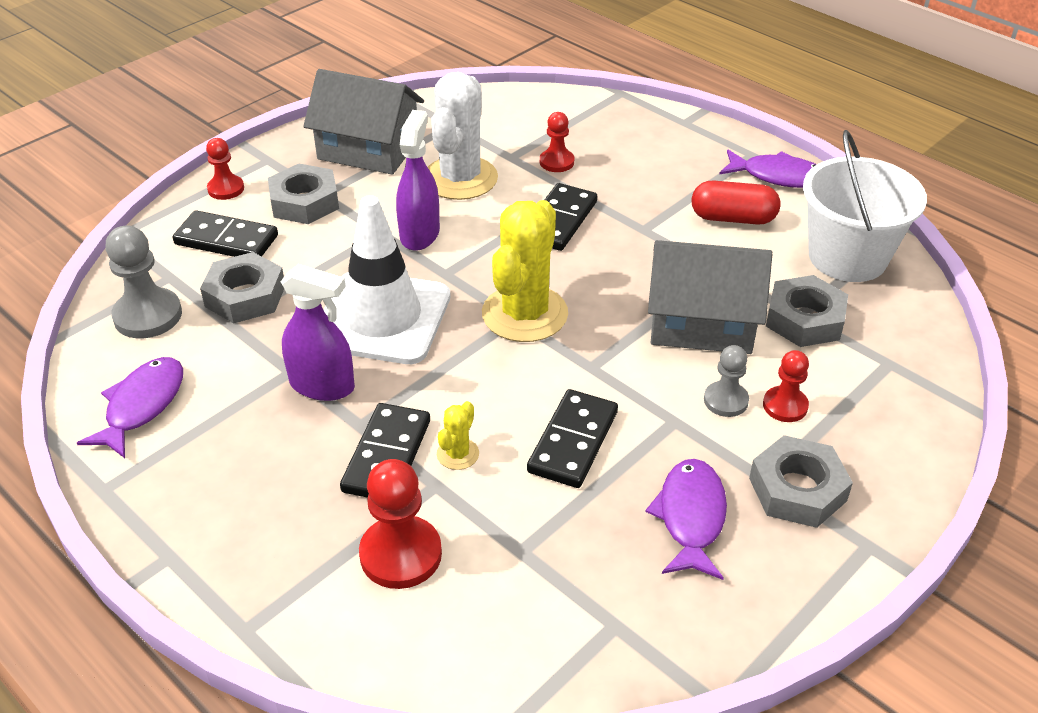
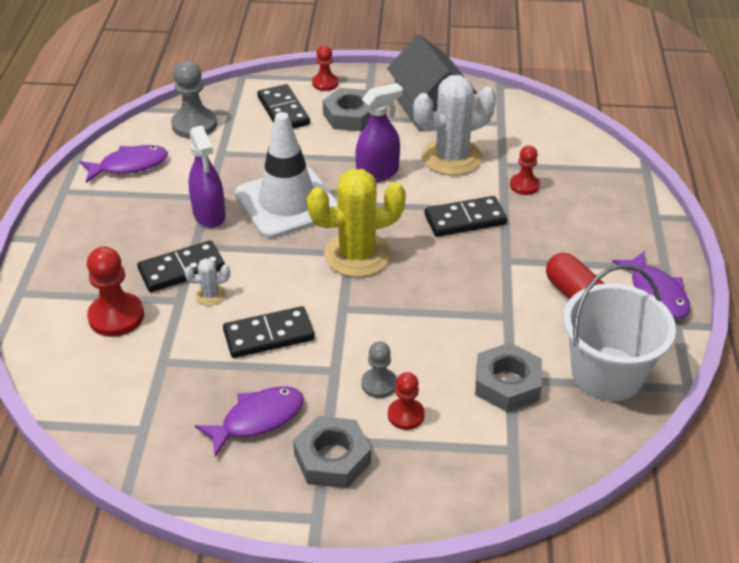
camera: 50 degrees right, 0 degrees up
(245, 296) = (247, 145): grey nut -> none
(458, 454) = (210, 295): yellow cactus -> white cactus
(701, 323) = (442, 335): grey house -> none

